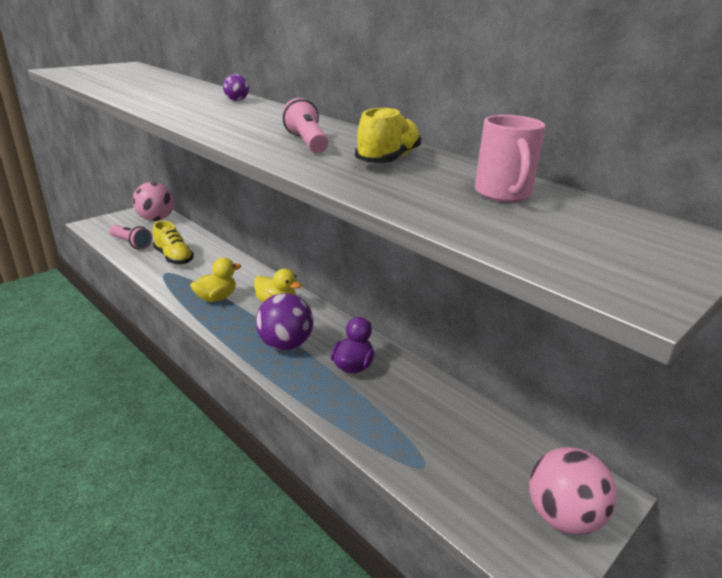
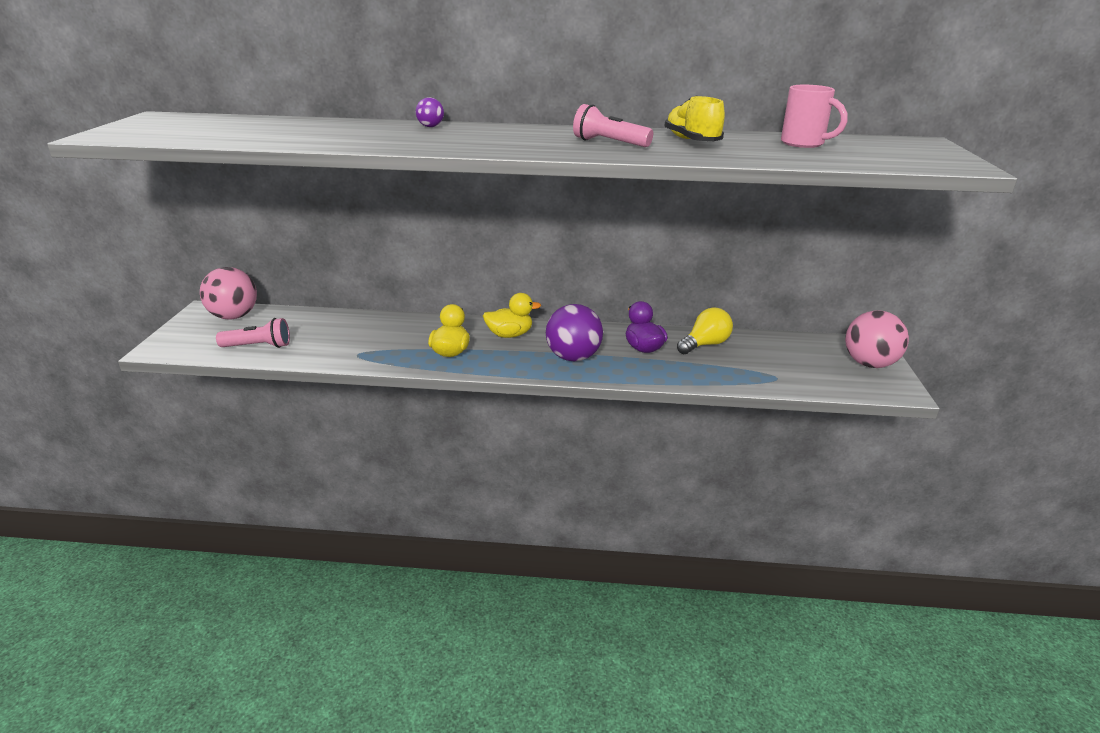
camera: 40 degrees left, 0 degrees up
(174, 257) = (336, 340): yellow shoe -> none
(414, 392) = (705, 345): none -> yellow light bulb

